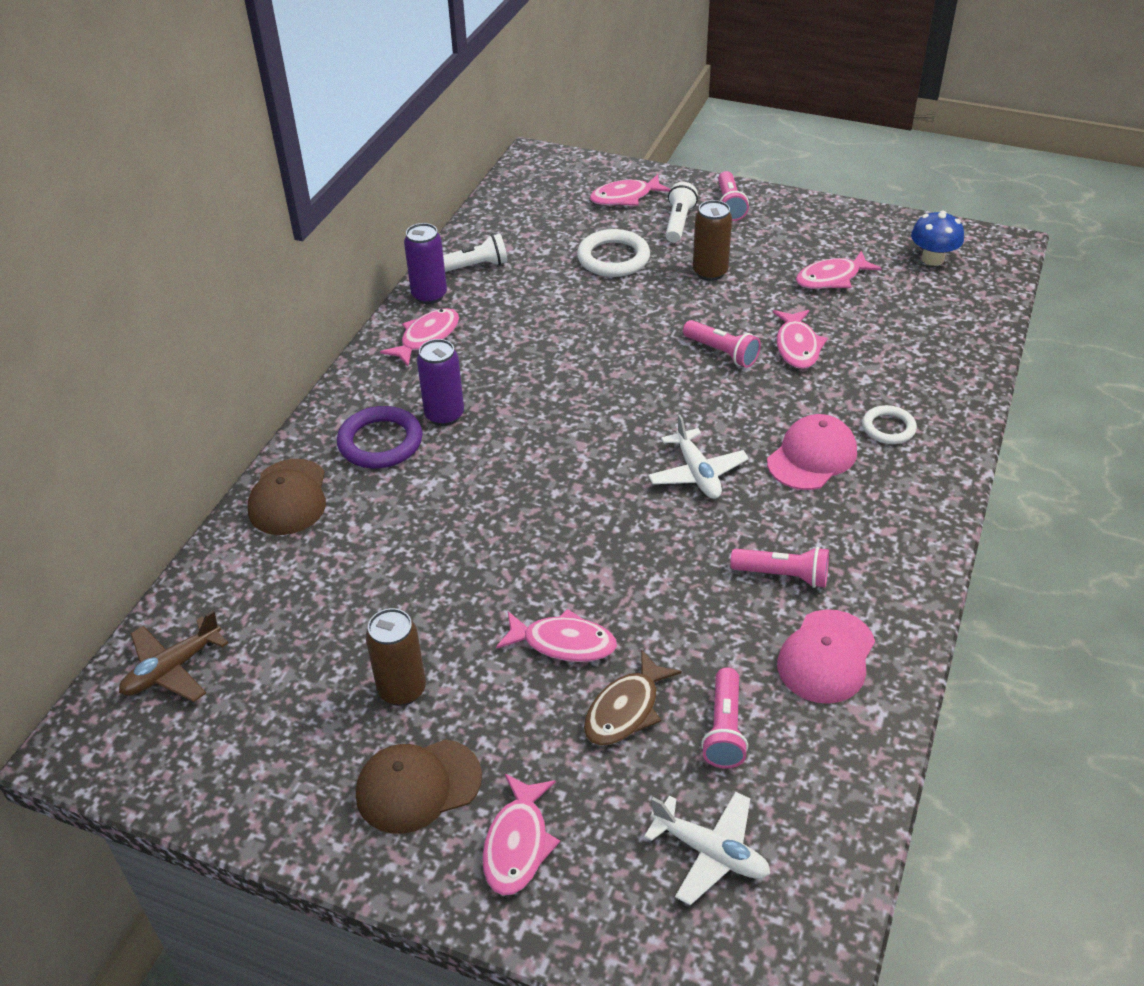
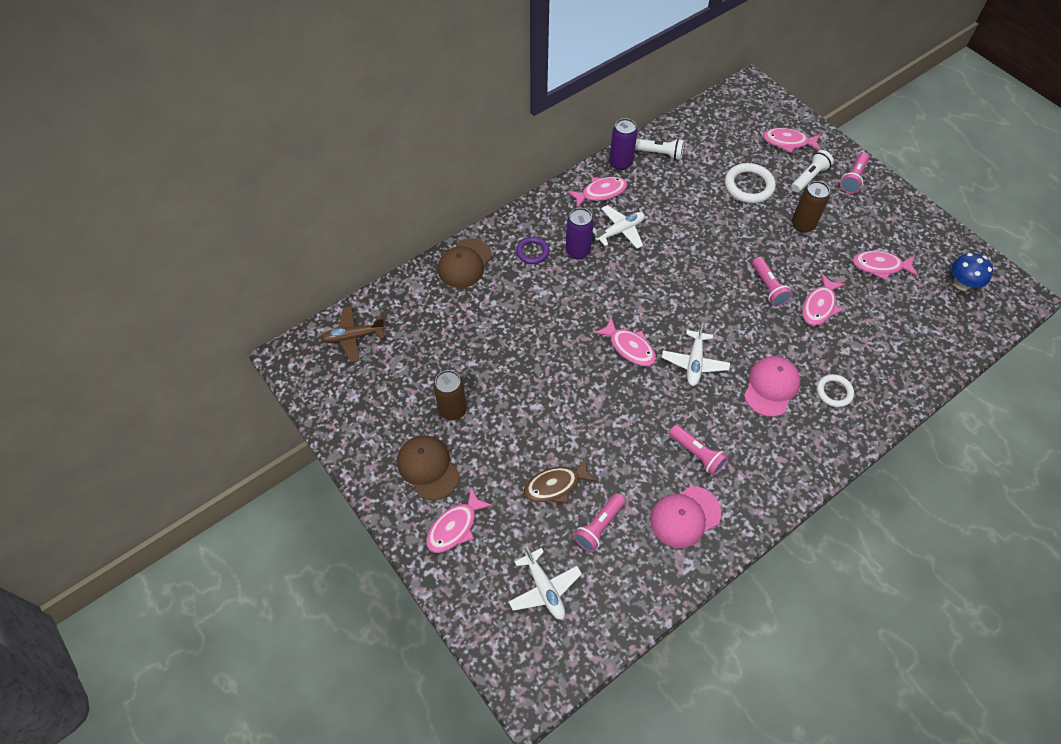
camera: 30 degrees right, 15 degrees up
(380, 442) = (532, 252): purple ring -> purple ring, size x0.63
(418, 786) = (428, 468): brown cap -> brown cap turned 45 degrees clockwise
(486, 369) = (620, 231): none -> white plane
(563, 643) = (549, 428): pink fish -> pink fish (629, 347)
(812, 457) = (771, 387): pink cap -> pink cap turned 45 degrees counterclockwise

